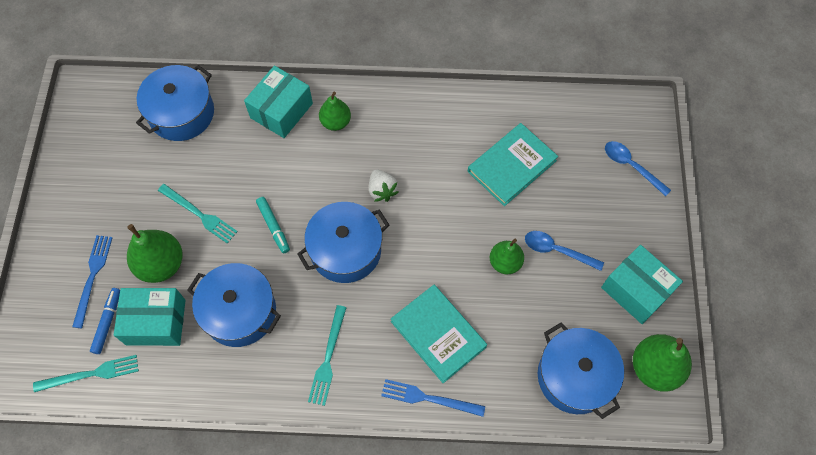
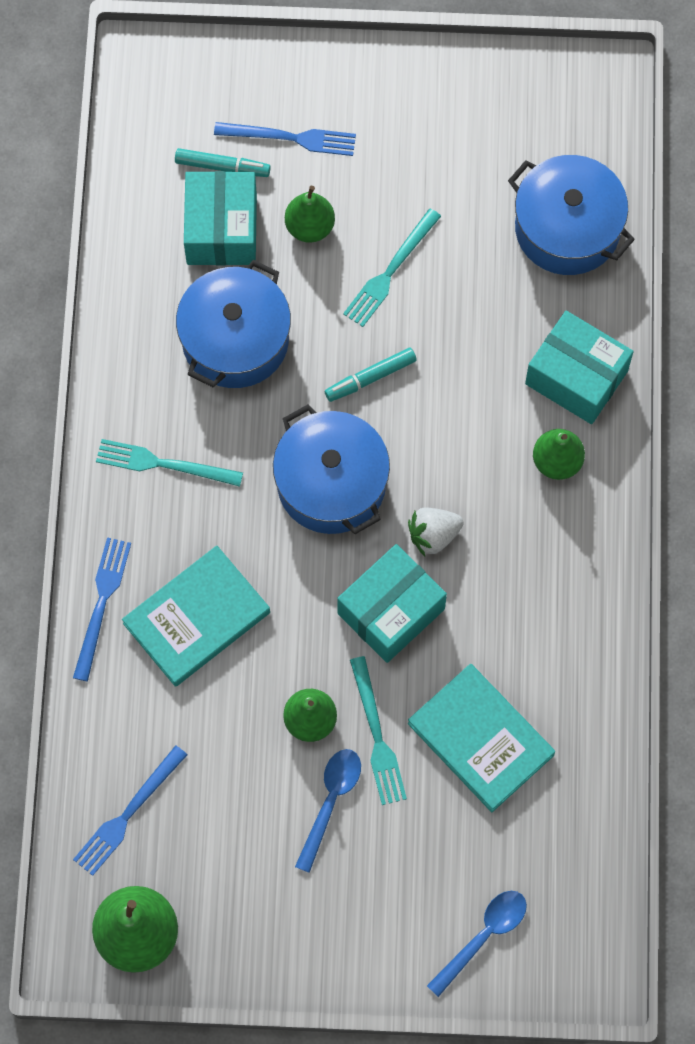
camera: 90 degrees right, 5 degrees up
(91, 374) = (148, 155): turquoise fork -> turquoise fork (377, 736)
(107, 322) = (222, 167): blue marker -> turquoise marker
(161, 264) = (310, 227): green pear -> green pear, size x0.65
(575, 376) = (128, 814): blue pot -> blue fork
(636, 290) = (262, 920): turquoise box -> turquoise box (391, 611)

